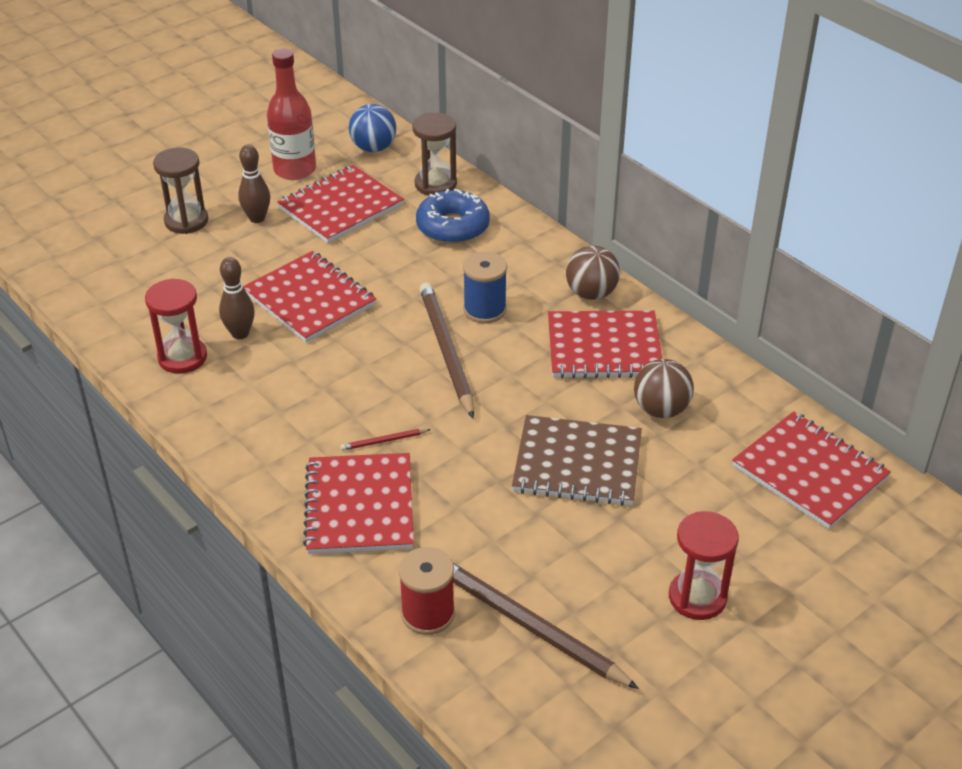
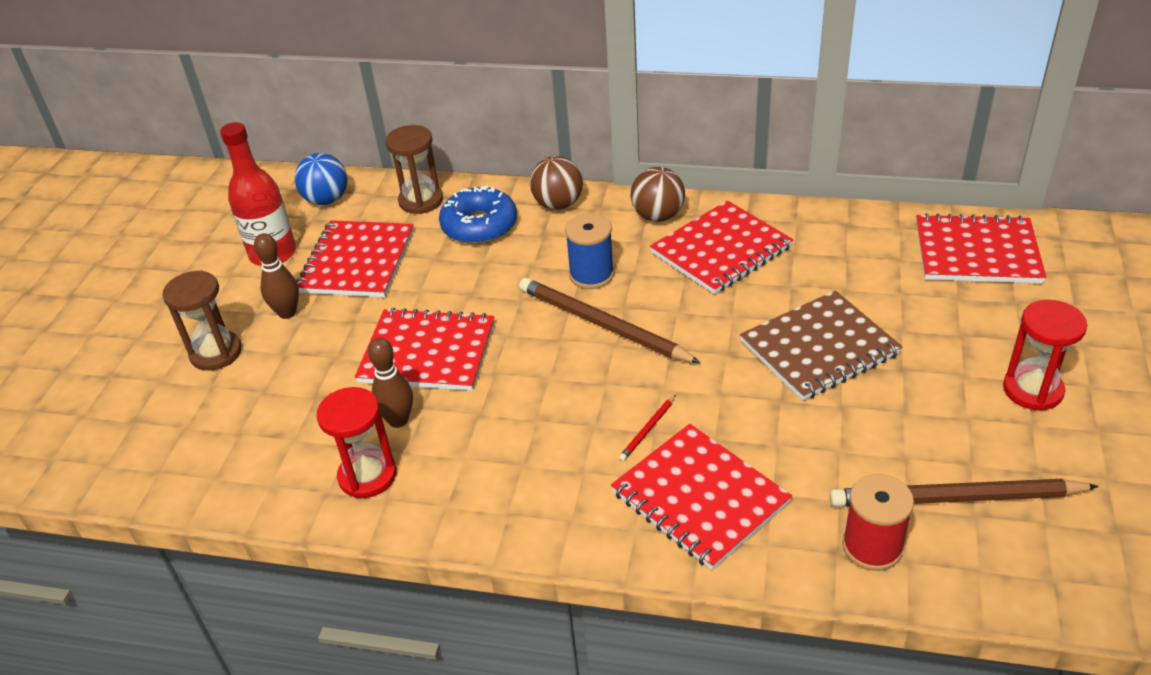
camera: 35 degrees left, 0 degrees up
(661, 409) = (822, 270): brown ball -> brown ball (558, 204)

